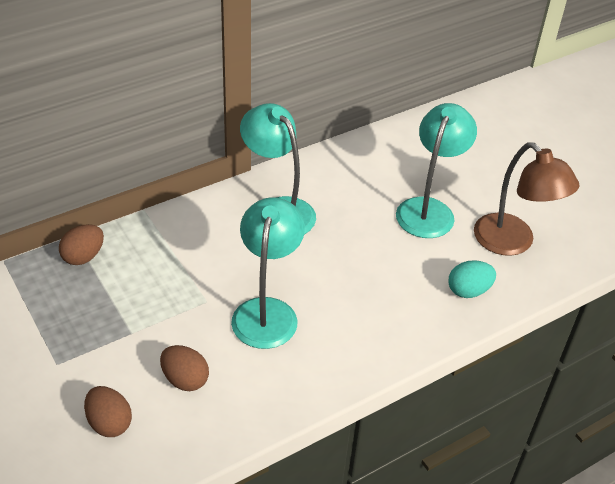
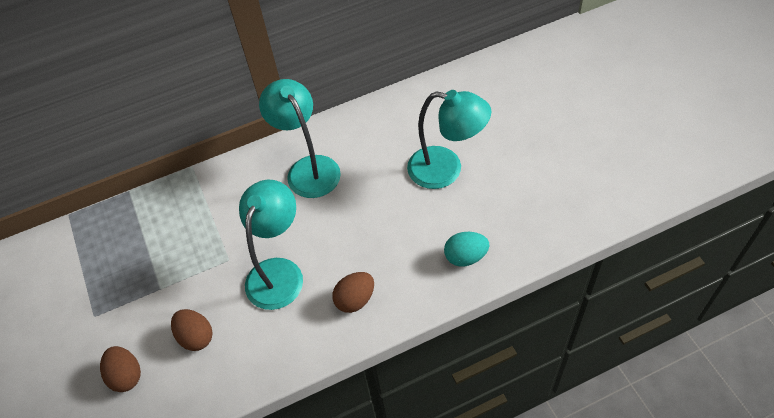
camera: 15 degrees right, 10 degrees up
(83, 256) = (133, 212): brown egg -> brown egg (355, 299)
(429, 209) = (446, 170): turquoise lamp -> turquoise lamp turned 75 degrees clockwise
(512, 243) = (518, 207): brown lamp -> none

